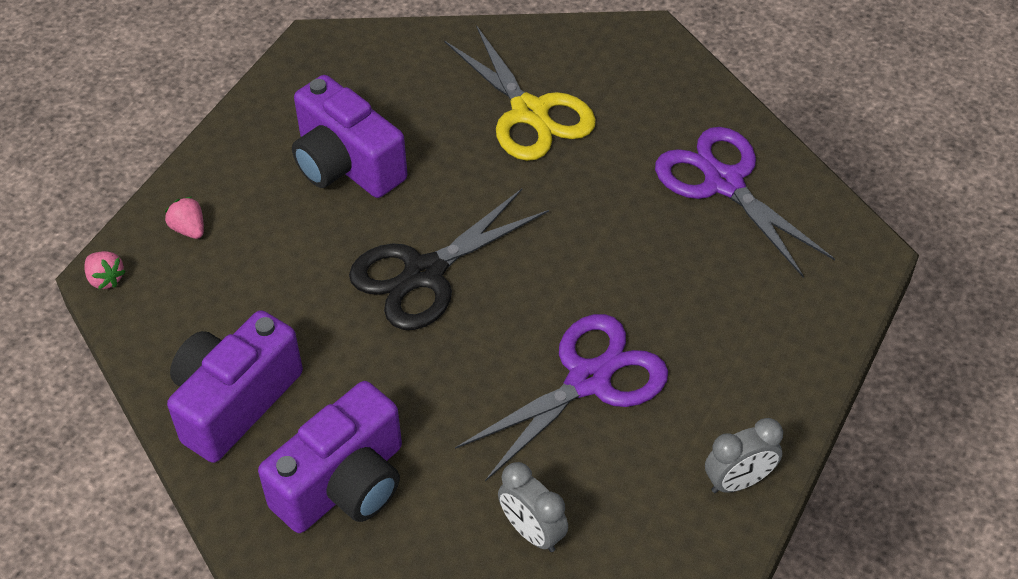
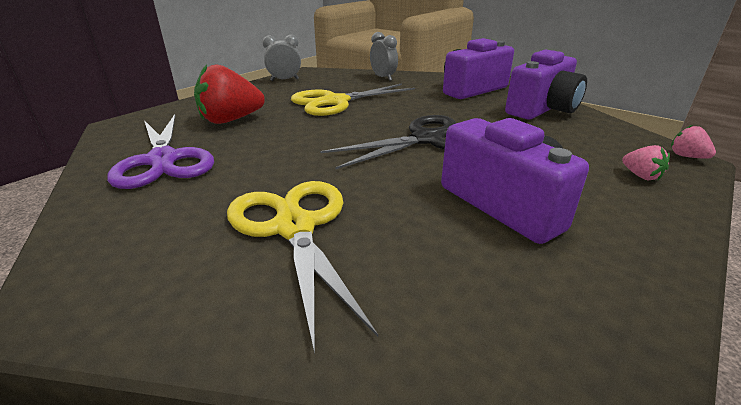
camera: 170 degrees left, 20 degrees down
(589, 380) = (335, 102): purple scissors -> yellow scissors
(718, 288) = (231, 120): none -> red strawberry

